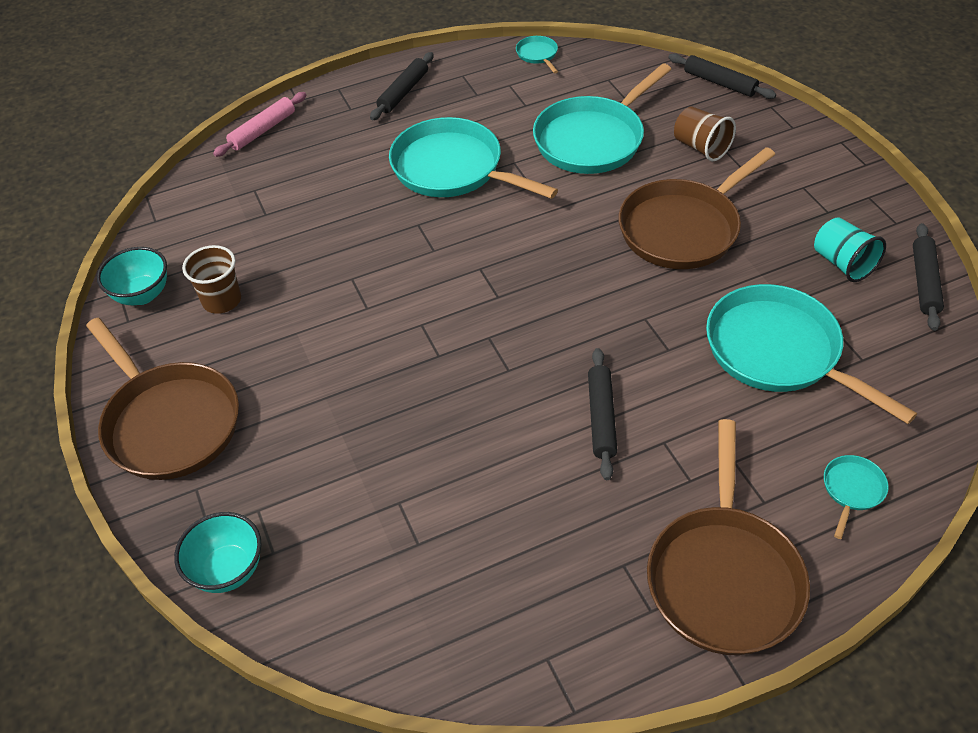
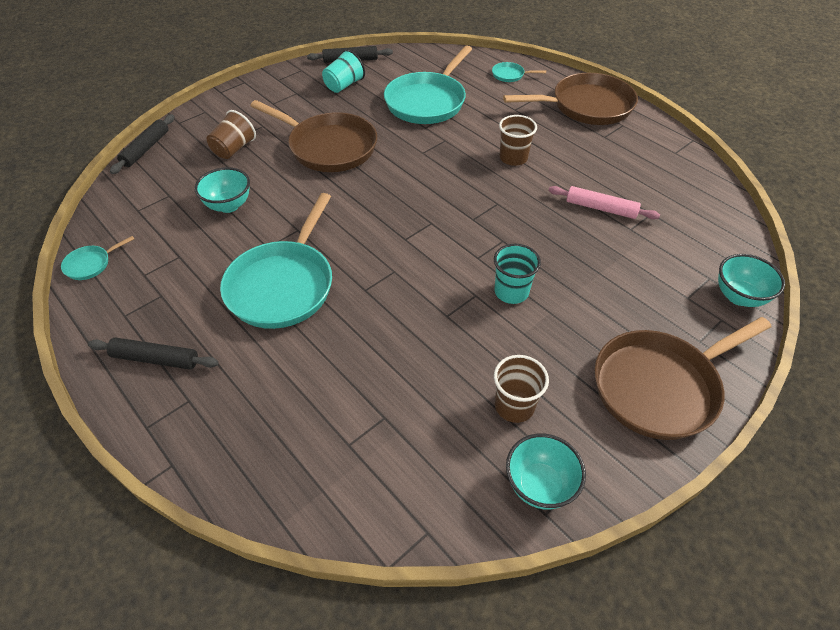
camera: 110 degrees left, 0 degrees up
(169, 422) = (660, 386): brown pan -> brown pan turned 150 degrees counterclockwise
(263, 130) = (237, 481): pink rolling pin -> pink rolling pin (600, 208)
(355, 339) = (511, 292): none -> turquoise cup
(592, 139) = (229, 205): turquoise pan -> turquoise bowl
(601, 417) = (513, 158): black rolling pin -> brown cup

